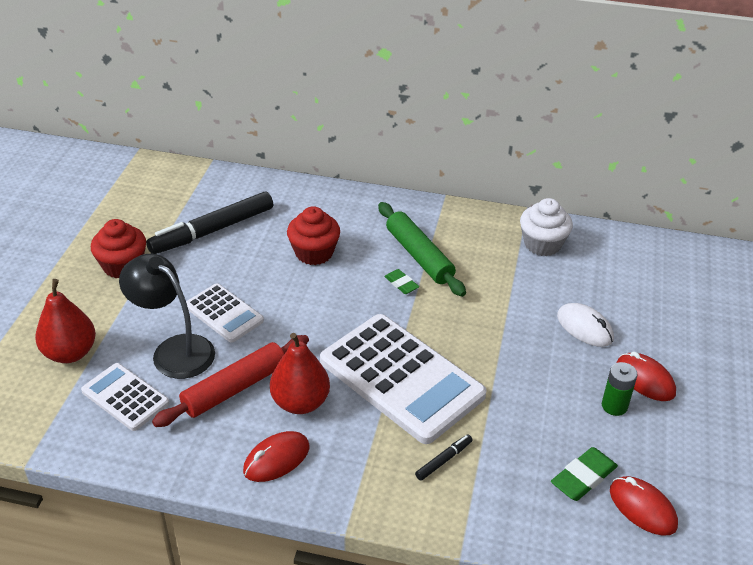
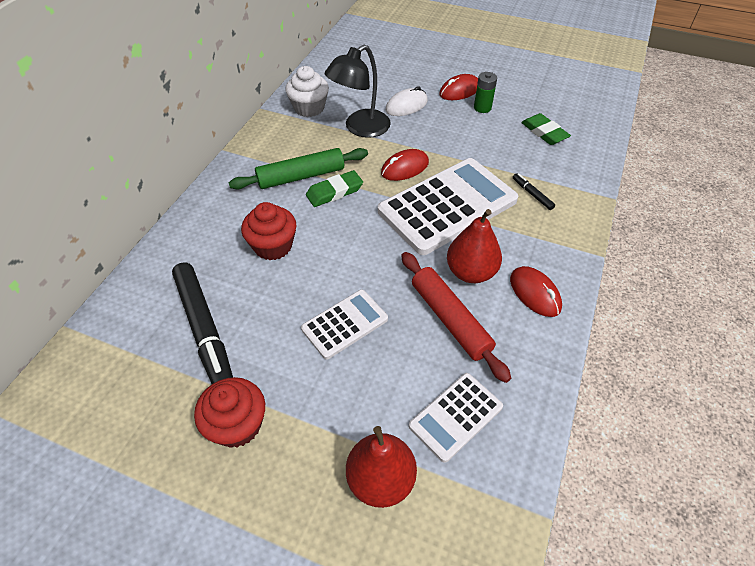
camera: 80 degrees left, 10 degrees up
(174, 350) = (392, 370): black lamp -> black lamp (360, 128)
(401, 284) = (334, 192): green eraser -> green eraser, size x1.60
(642, 508) = (566, 114): red mouse -> red mouse (405, 168)

